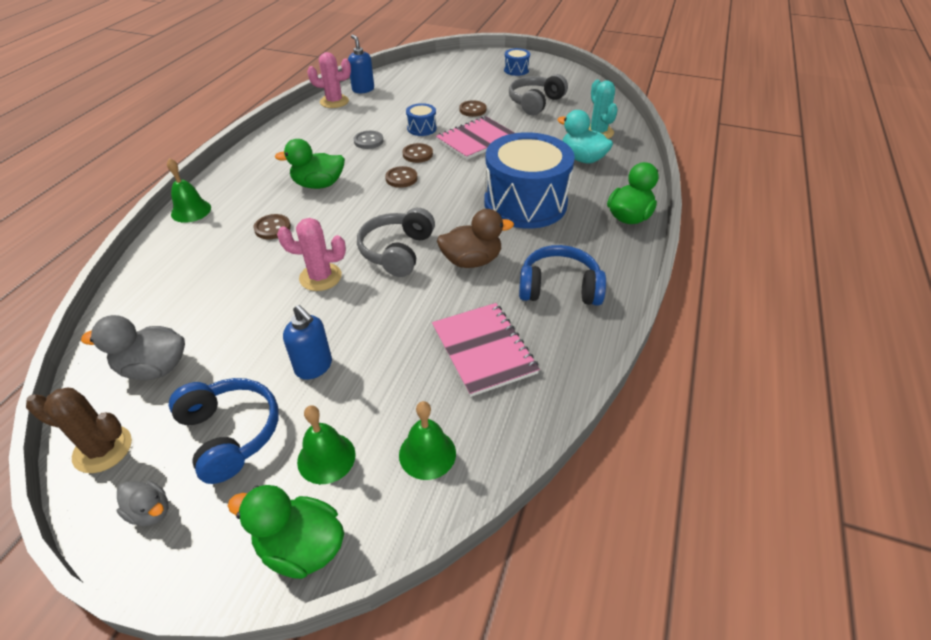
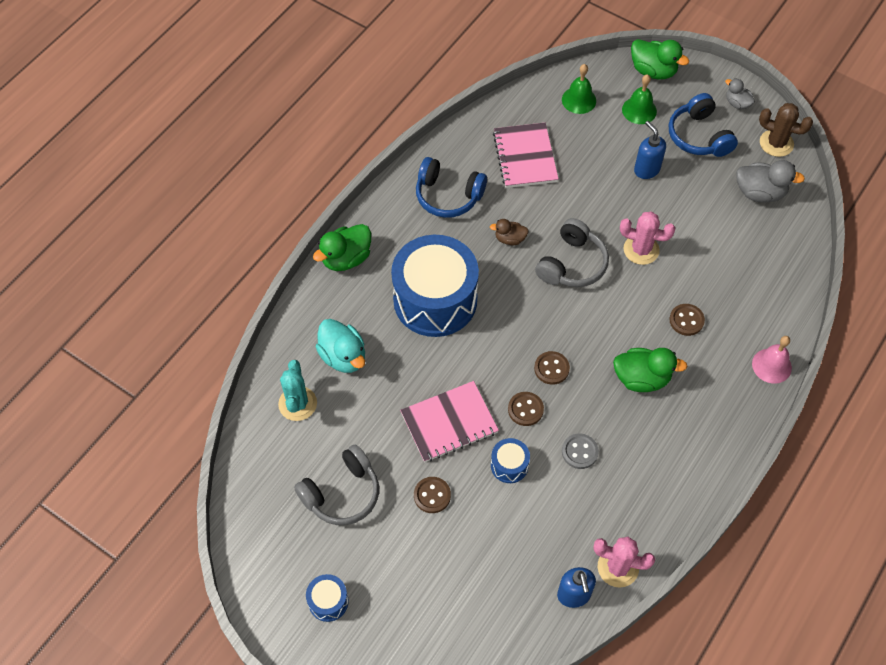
camera: 165 degrees left, 15 degrees up
(191, 211) = (771, 365): green bell -> pink bell
(471, 261) = (510, 239): brown duck -> brown duck, size x0.58

